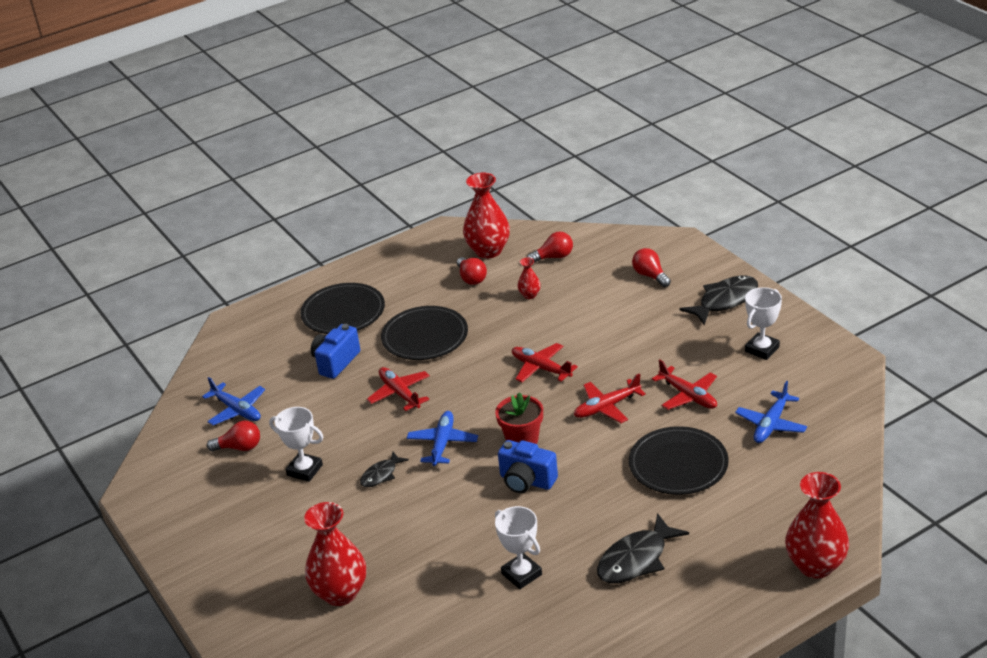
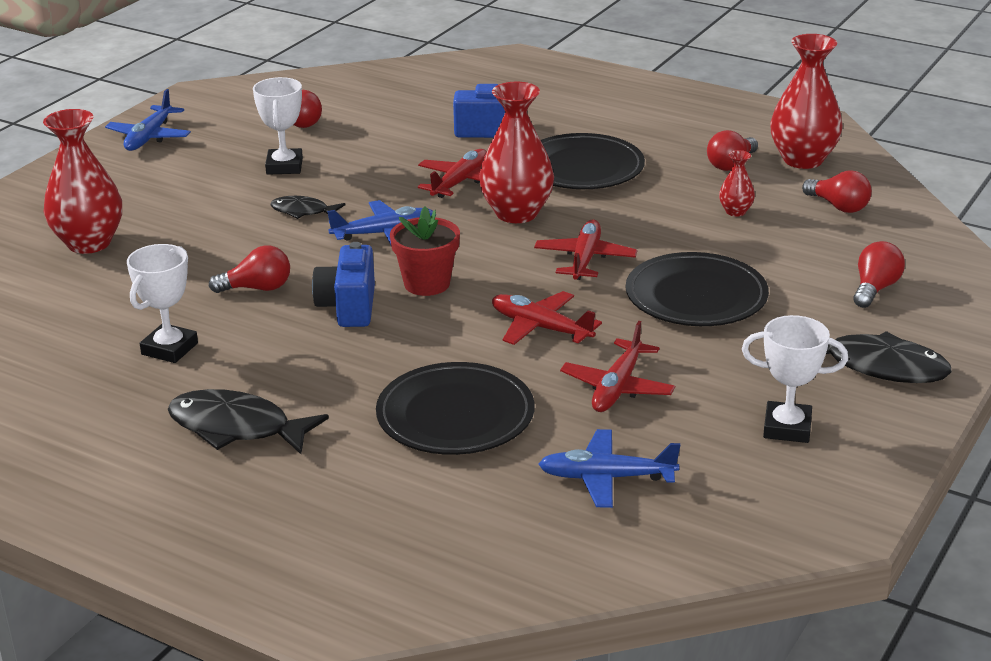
camera: 60 degrees right, 5 degrees down
(236, 410) = (362, 103): blue plane -> blue plane (149, 137)
(343, 312) = (585, 109): black plate -> black plate (696, 296)
(472, 518) = (257, 288): none -> red light bulb
(815, 565) = (297, 594): red vase -> red vase (516, 213)

